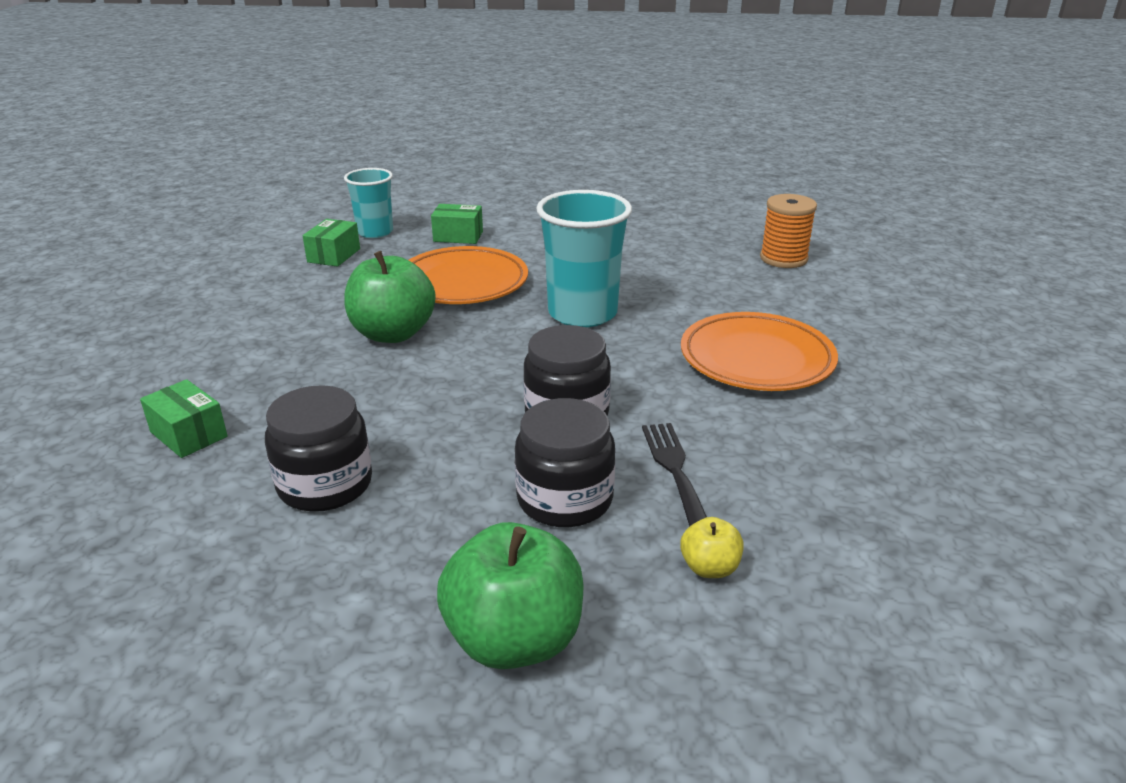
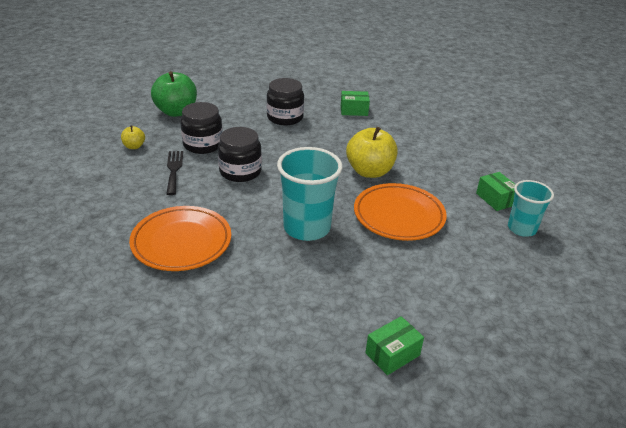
camera: 135 degrees right, 5 degrees up
(393, 334) = (369, 171): green apple -> yellow apple
(458, 236) = (475, 253): green box -> green box (392, 354)
(674, 468) = (174, 170): black fork -> black fork turned 135 degrees counterclockwise
(783, 259) = (238, 366): orange spool -> none

